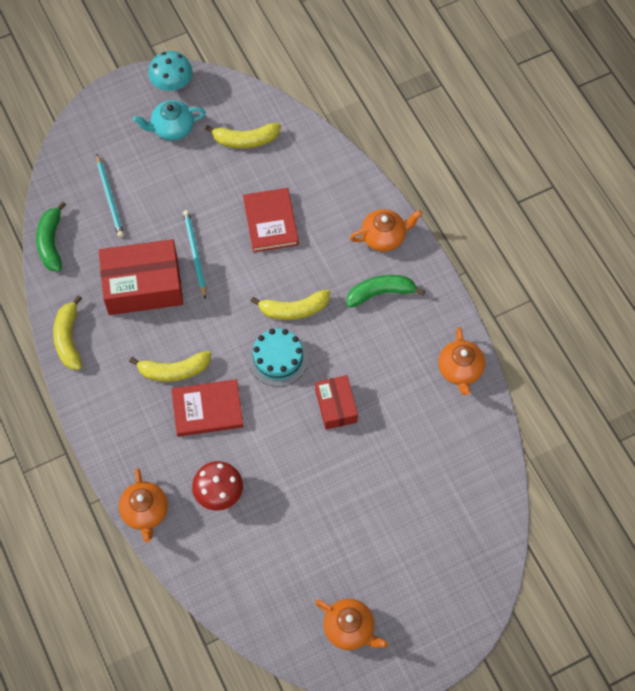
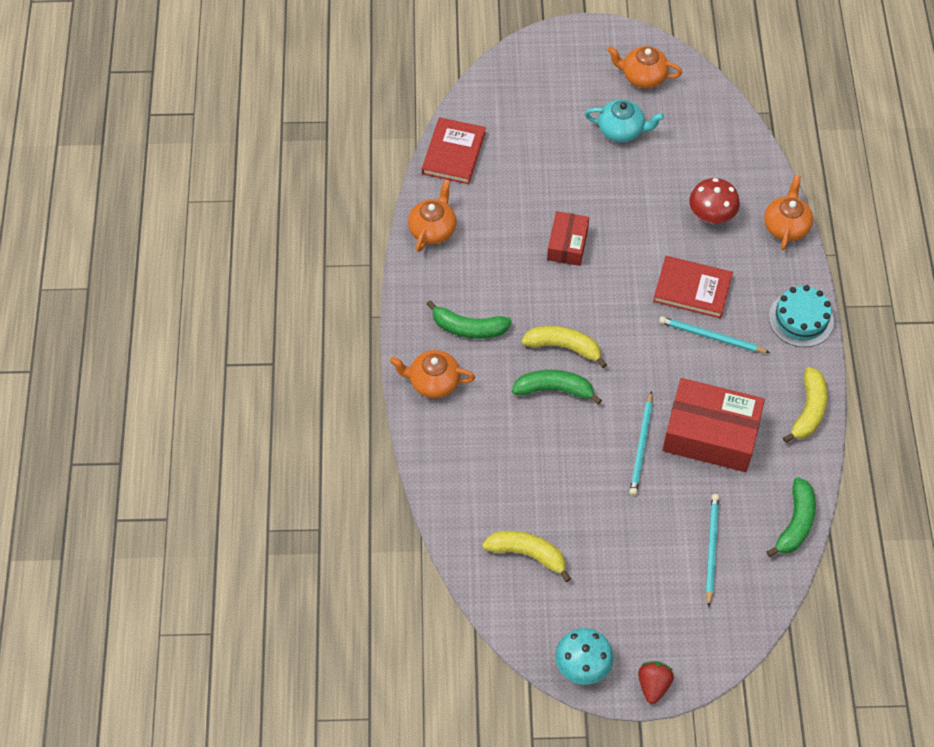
camera: 155 degrees left, 5 degrees down
(117, 91) = (653, 685): none -> red strawberry
(172, 128) = (606, 606): turquoise teapot -> turquoise teapot (621, 130)
(174, 370) = (711, 337): yellow banana -> turquoise pencil
(271, 222) = (544, 447): red book -> red book (453, 153)
(278, 358) = (602, 307): turquoise cake -> turquoise cake (801, 319)
(284, 270) = (554, 389): none -> green banana
(350, 628) = (643, 76): orange teapot -> orange teapot turned 45 degrees counterclockwise

